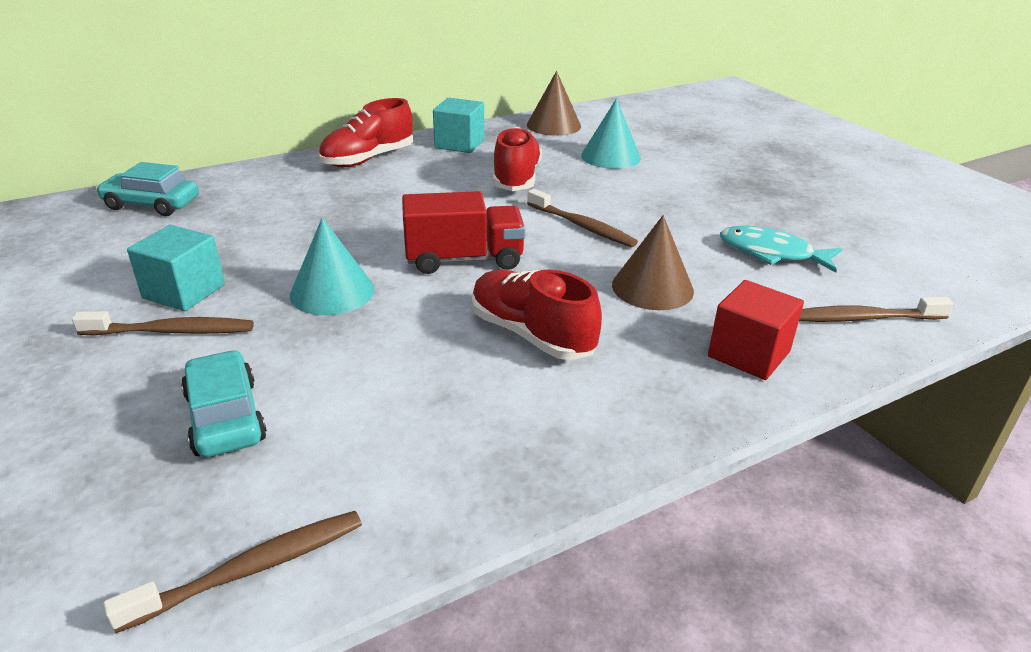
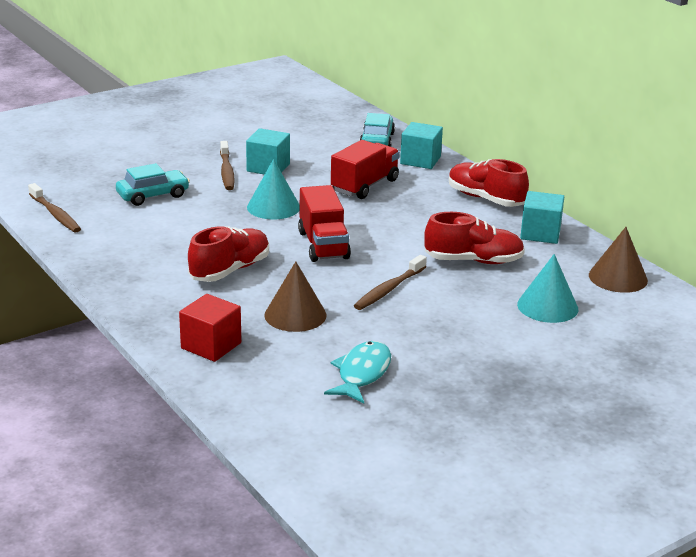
camera: 85 degrees right, 5 degrees down
(239, 183) = (420, 160): none -> turquoise cube
(295, 222) = (365, 186): none -> red truck
(863, 318) = (261, 402): brown toothbrush -> none

